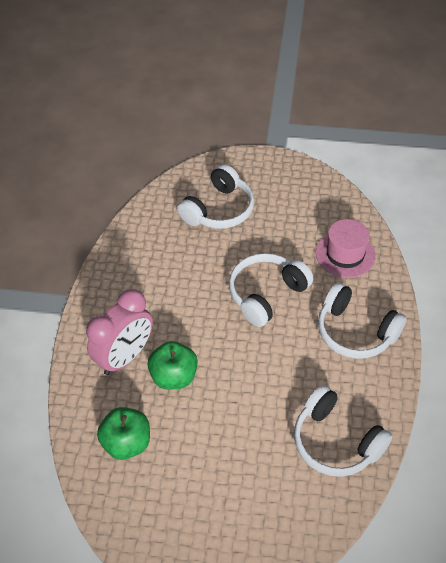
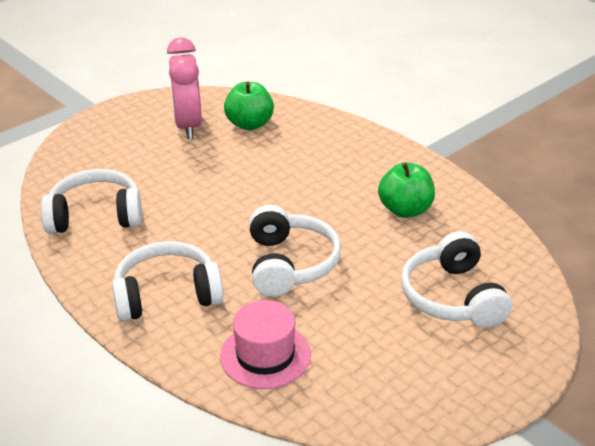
camera: 130 degrees right, 15 degrees down
(125, 357) = (330, 154): pink clock -> pink clock (188, 126)
(174, 376) = (275, 168): green apple -> green apple (405, 210)

